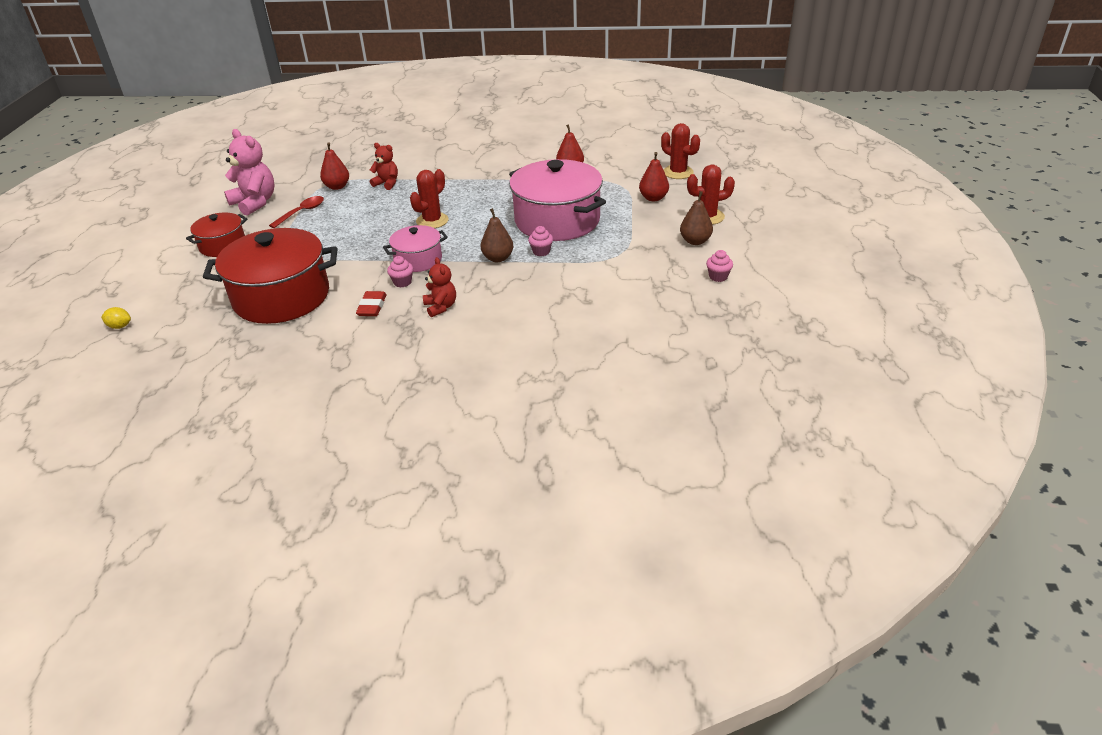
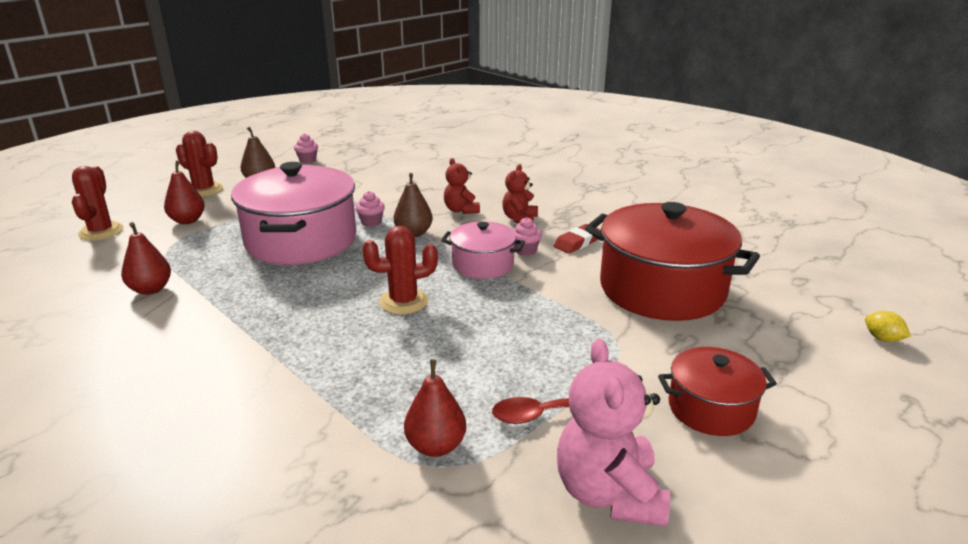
camera: 140 degrees left, 10 degrees down
(387, 183) = (360, 403): red teddy bear -> red teddy bear (461, 210)

